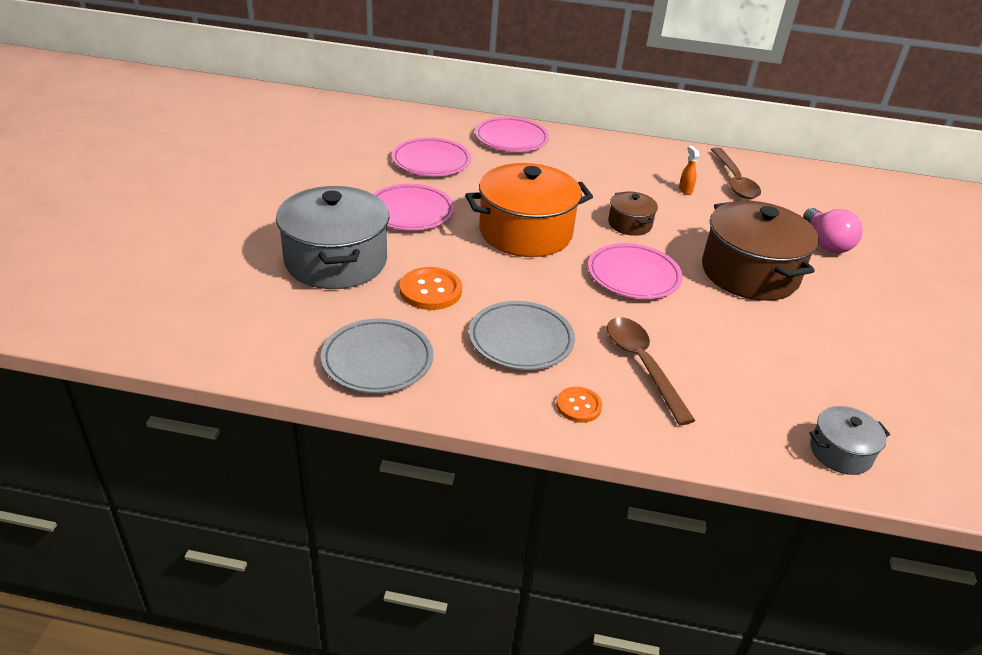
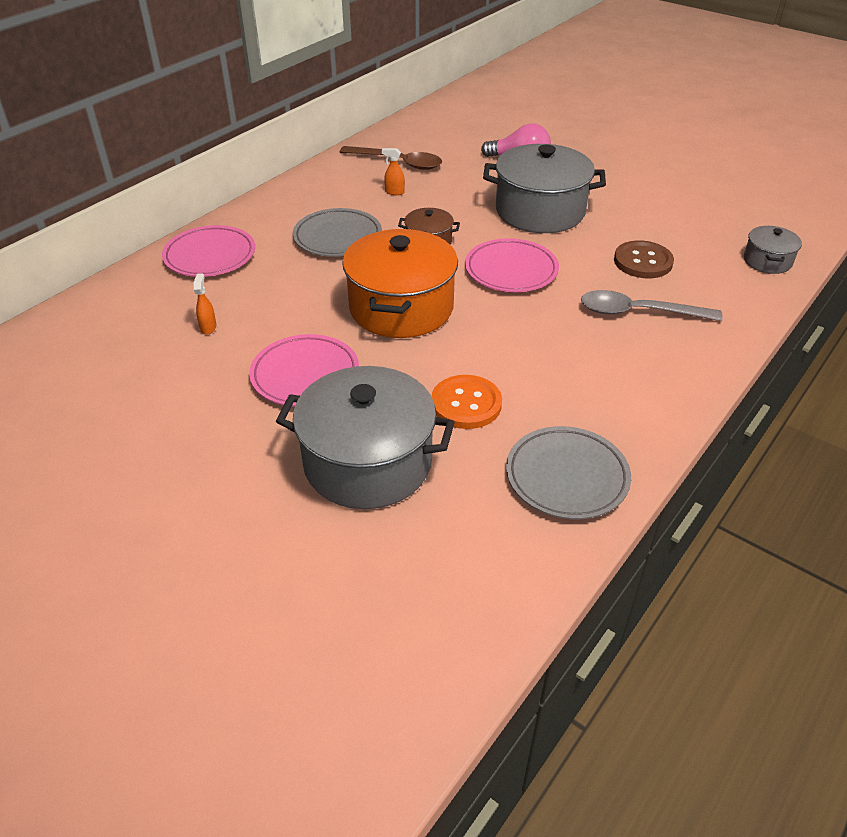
camera: 60 degrees left, 5 degrees up
(431, 161) = (208, 327): pink plate -> orange spray bottle
(521, 340) = (575, 369): grey plate -> grey plate (338, 237)
(578, 406) = (679, 366): orange button -> none
(642, 365) = (638, 312): brown spoon -> grey spoon
(734, 354) = (643, 262): none -> brown button
(749, 273) = (540, 211): brown pot -> grey pot

